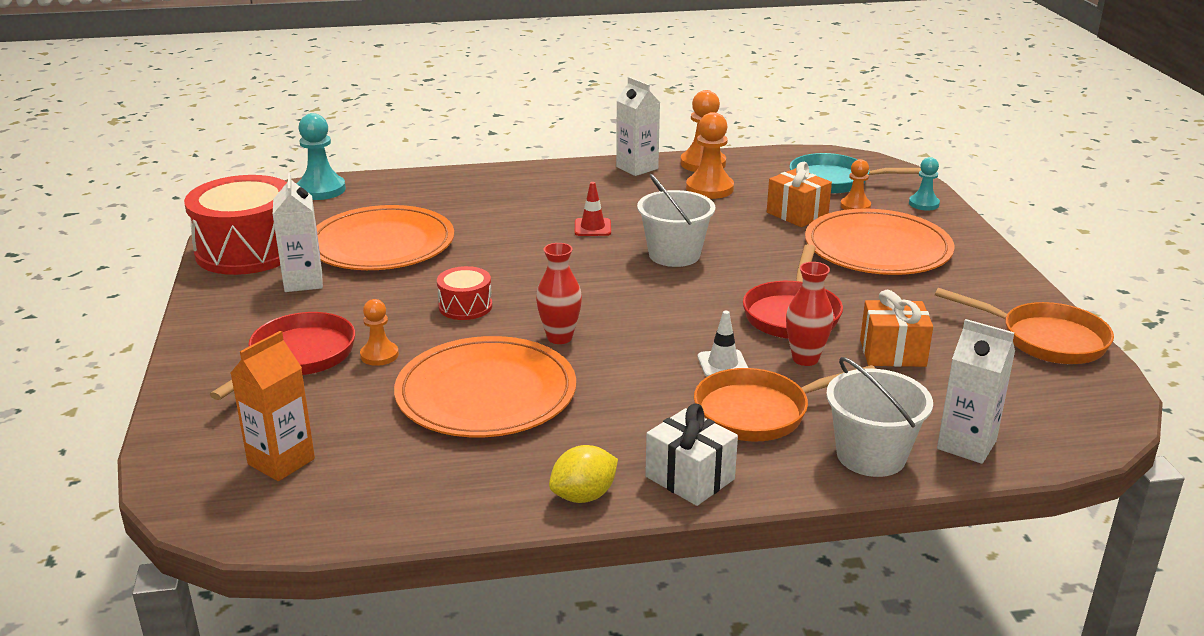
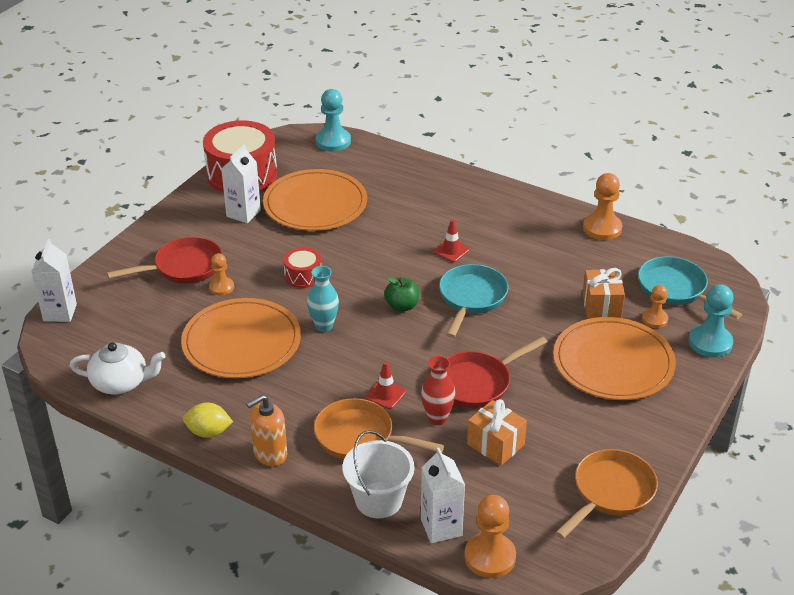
camera: 40 degrees right, 10 degrees up
(281, 461) = (107, 330): orange carton -> none
(386, 505) = (121, 383): none -> white teapot
(559, 337) = (324, 326): red vase -> turquoise vase
(616, 287) = (402, 306): none -> green apple
(637, 168) = (550, 211): white carton -> white carton (60, 312)
(674, 255) = (471, 298): white bucket -> turquoise pan
(690, 478) = (270, 454): white gift -> orange soap dispenser
(709, 189) = (573, 253): orange pawn -> orange pawn (490, 557)
(722, 364) = (386, 394): white traffic cone -> red traffic cone
(923, 204) = (710, 342): turquoise pawn -> turquoise pawn, size x1.65
(1045, 339) = (610, 493): orange pan -> orange pan turned 120 degrees counterclockwise

